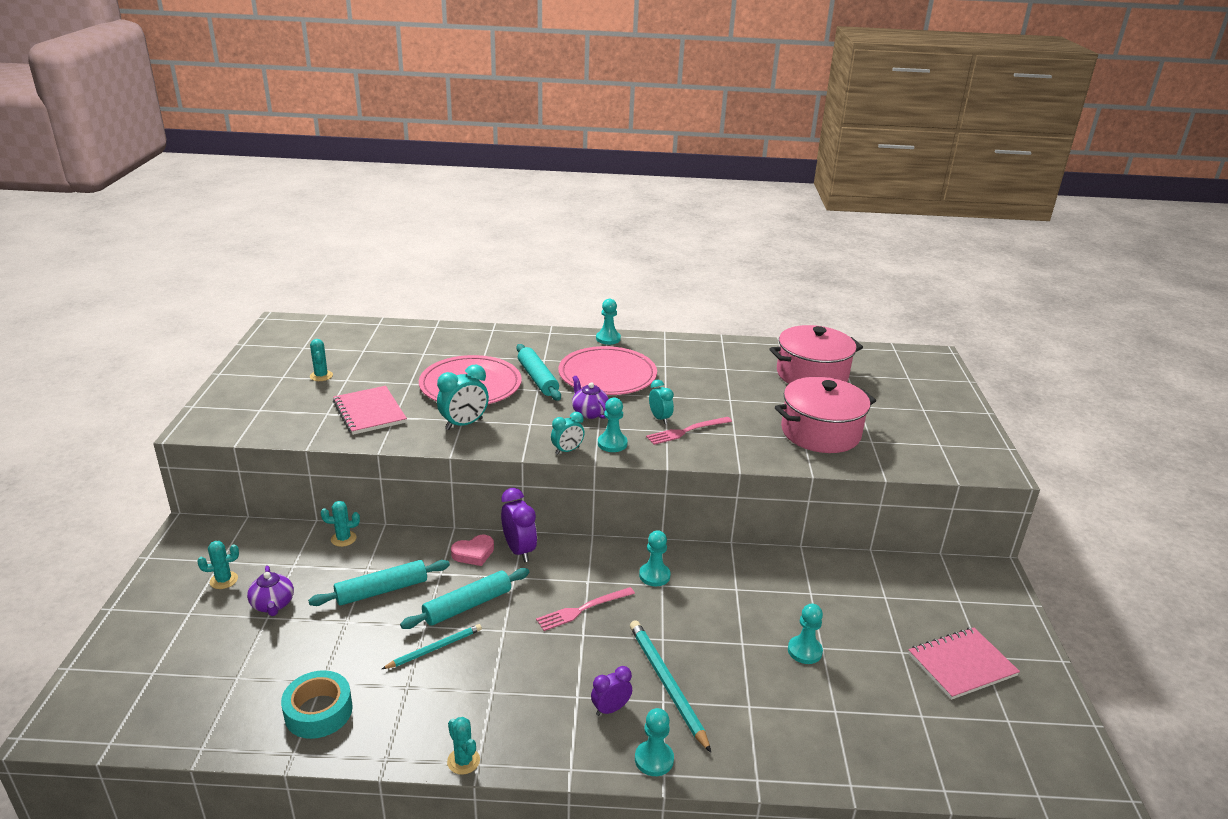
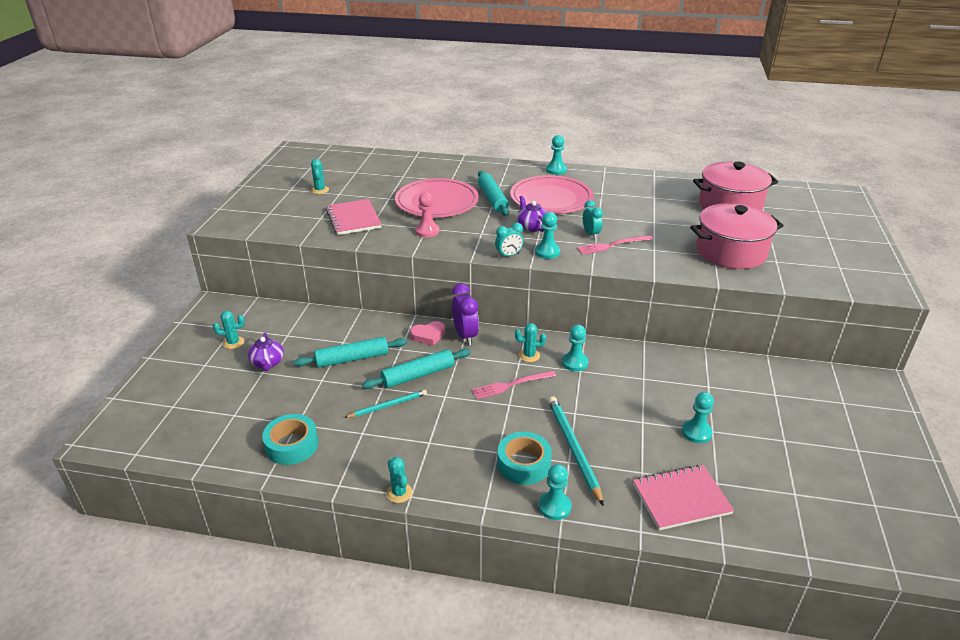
camera: 10 degrees right, 5 degrees up
(343, 539) = (328, 318): turquoise cactus -> turquoise cactus (529, 355)
(464, 424) = (427, 231): turquoise clock -> pink pawn
(610, 709) = (524, 464): purple clock -> turquoise tape
(961, 665) = (837, 455): pink notebook -> pink notebook (681, 498)

